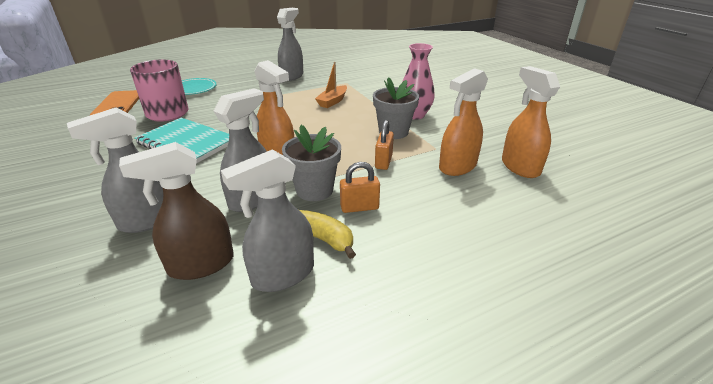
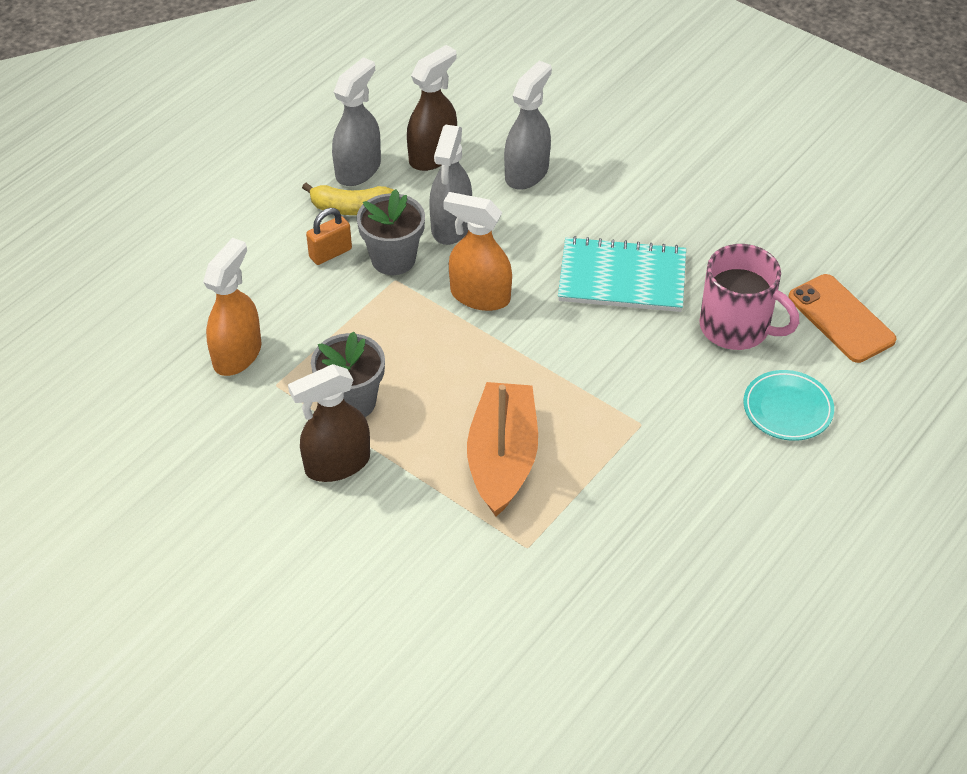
camera: 155 degrees right, 15 degrees up
(292, 76) = (659, 533): grey spray bottle -> none
(332, 101) = (502, 459): orange boat -> orange boat, size x1.78
(383, 162) = (337, 331): orange padlock -> none
(414, 115) = (337, 464): pink vase -> brown spray bottle
(520, 167) = (154, 382): orange spray bottle -> none

